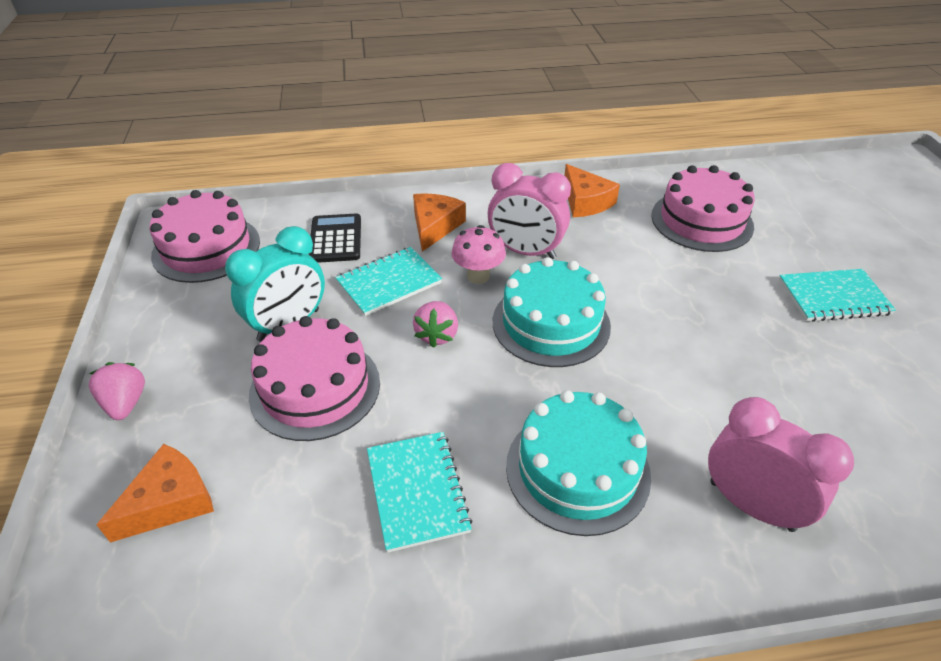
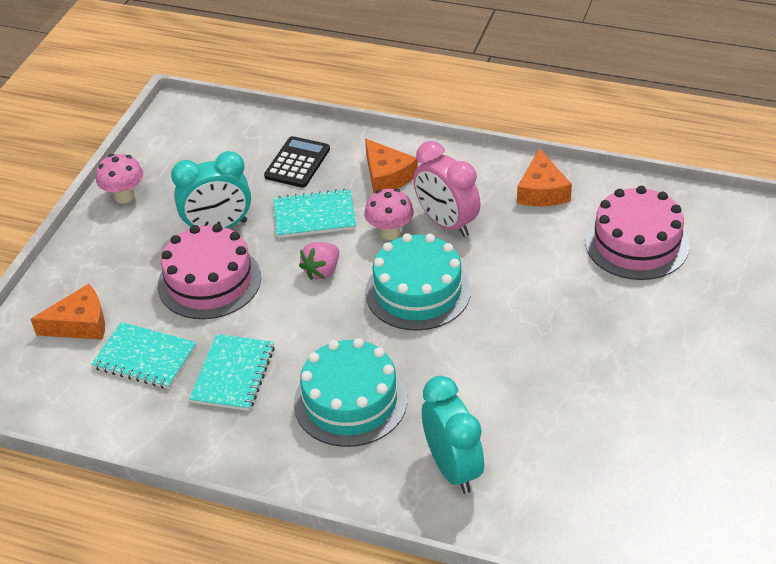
camera: 30 degrees right, 0 degrees up
(125, 403) = (81, 249): pink strawberry -> none
(153, 326) = (124, 196): none -> pink mushroom
(206, 248) = (193, 141): pink cake -> none
(435, 226) = (387, 176): orange cheese -> orange cheese turned 105 degrees clockwise
(751, 505) = (453, 468): pink clock -> turquoise clock
(833, 297) = (687, 352): turquoise notebook -> turquoise notebook (145, 358)

